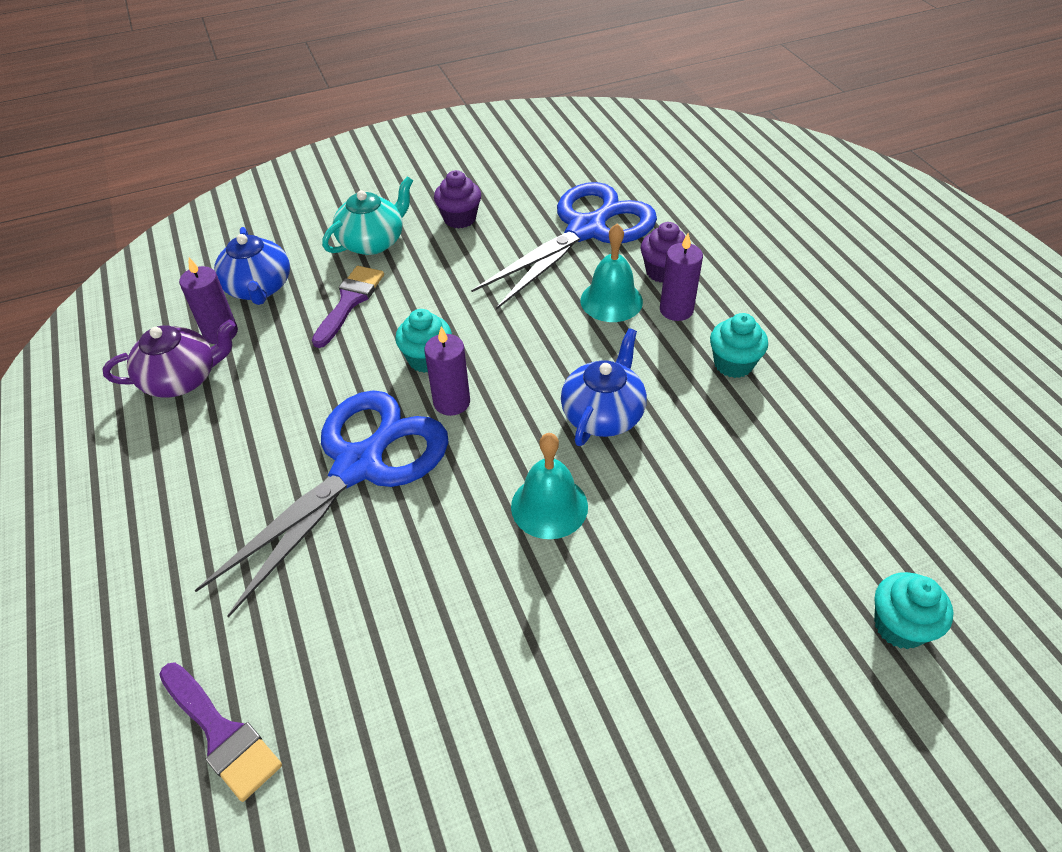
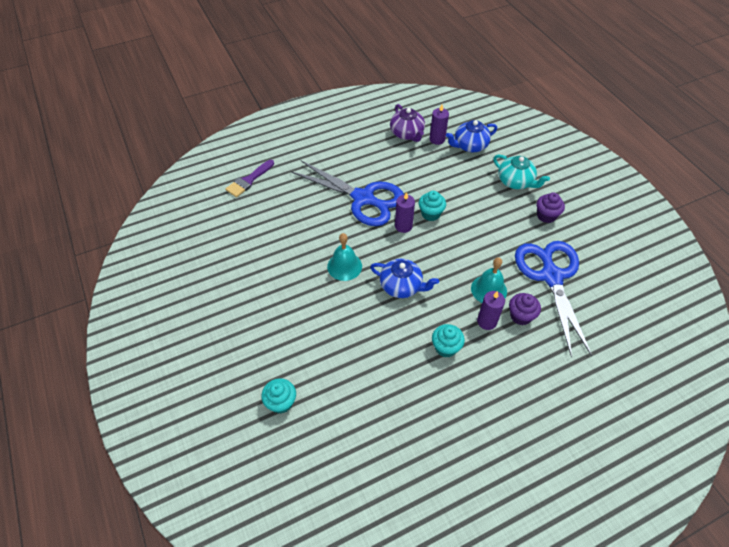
camera: 85 degrees right, 5 degrees up
(349, 302) = (466, 179): purple brush -> none
(586, 230) = (551, 277): blue scissors -> blue scissors turned 135 degrees counterclockwise

